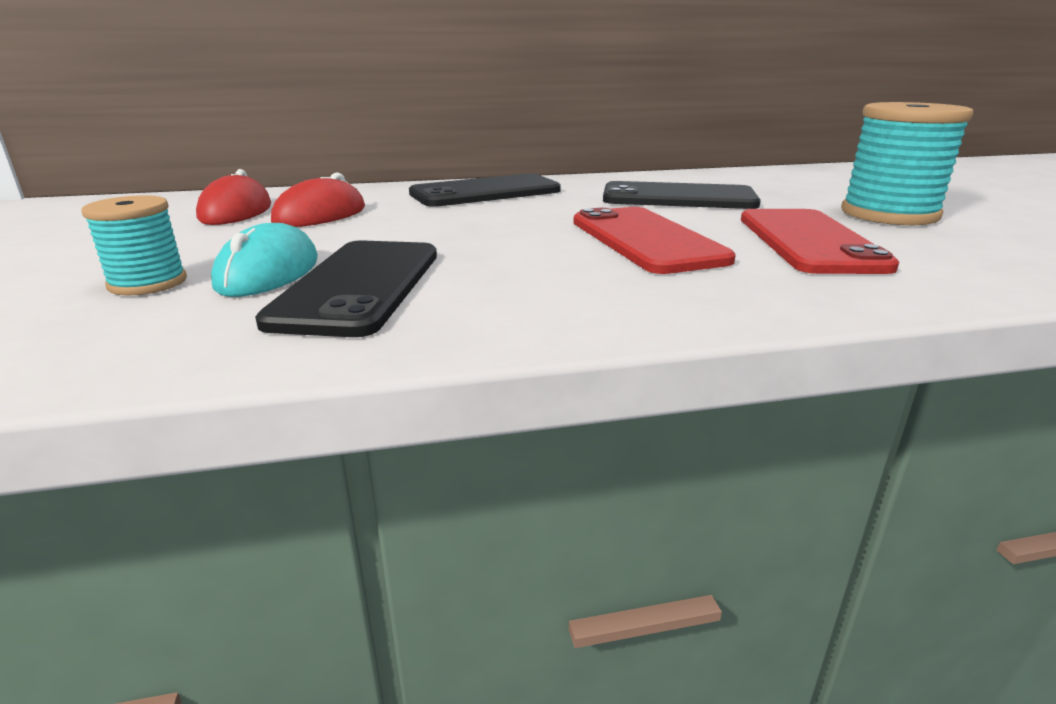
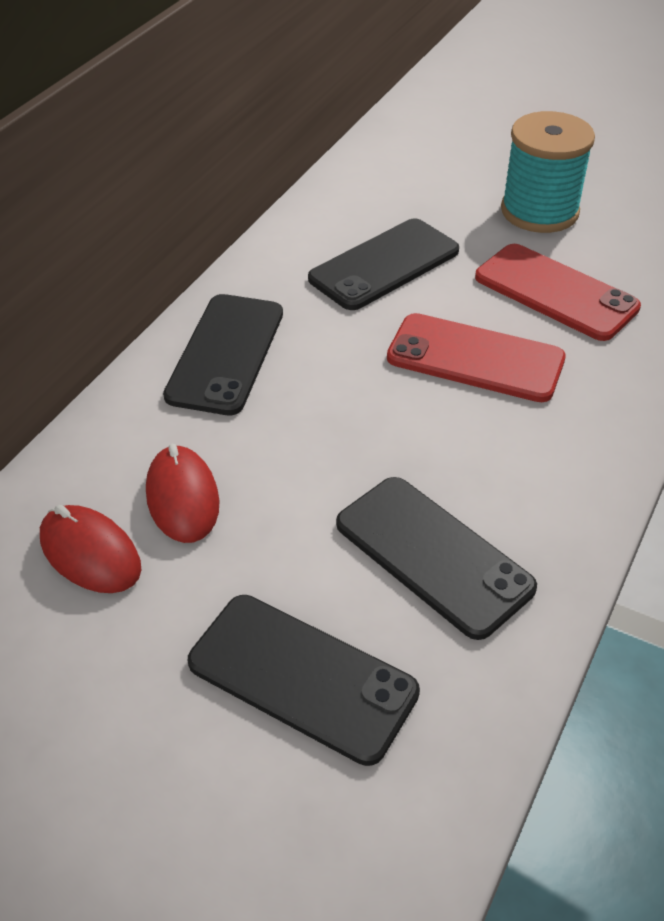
camera: 50 degrees left, 20 degrees up
(148, 283) = (302, 677): turquoise spool -> black phone
(269, 272) = (346, 594): turquoise mouse -> none

